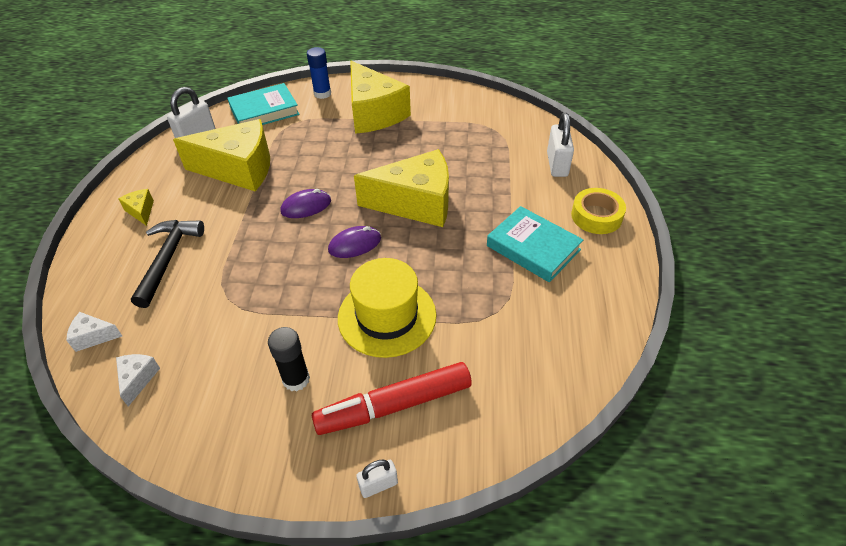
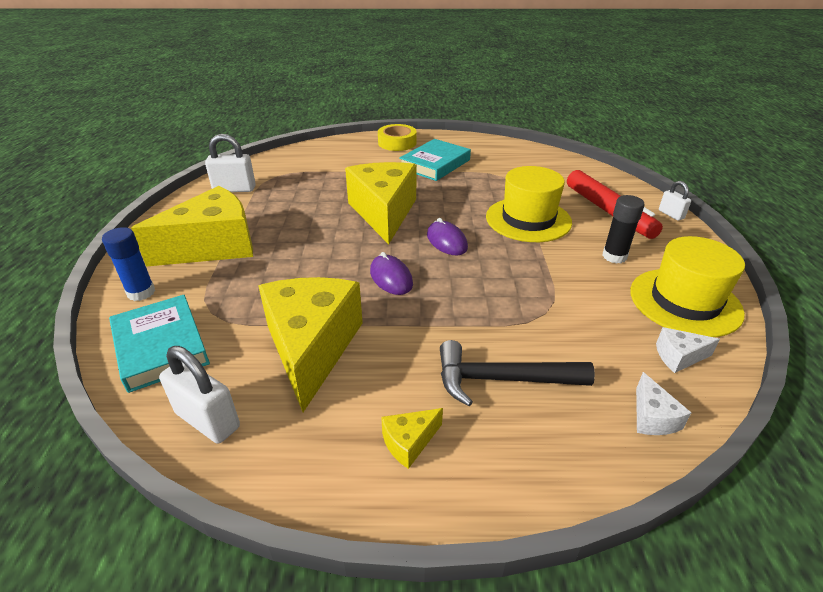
camera: 95 degrees left, 10 degrees down
(202, 417) = (685, 302): none -> yellow hat
(557, 164) = (333, 153): white padlock -> white padlock (234, 189)

